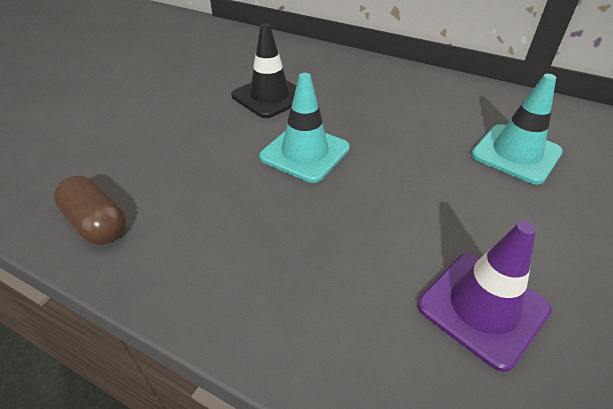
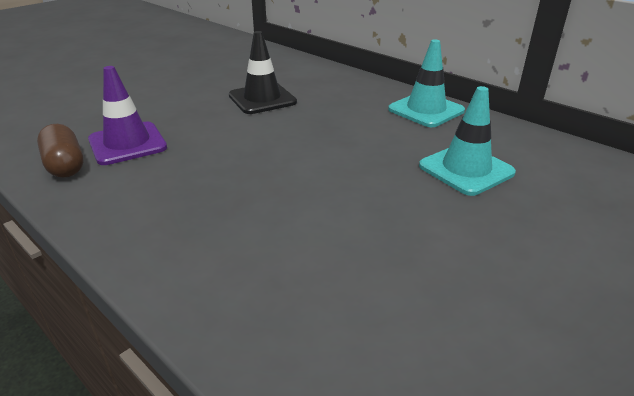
camera: 15 degrees right, 10 degrees down
(305, 153) = (264, 142): turquoise traffic cone -> turquoise traffic cone (426, 110)
(482, 307) = (342, 274): purple traffic cone -> purple traffic cone (127, 144)

